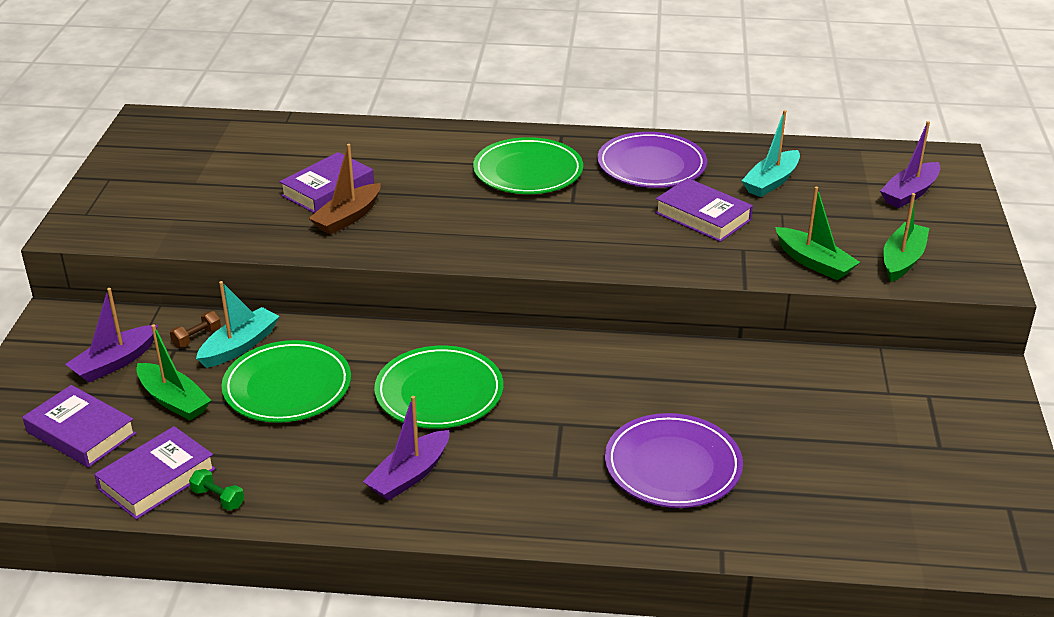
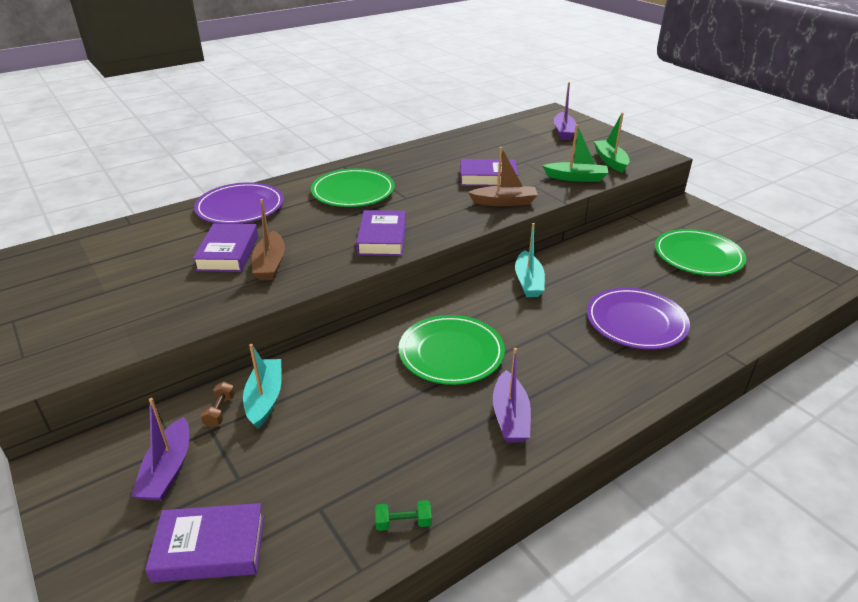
camera: 40 degrees left, 0 degrees up
(157, 479) = (332, 541): purple book -> purple book (382, 238)
(174, 400) = (263, 469): green boat -> none
(287, 386) = (342, 407): green plate -> green plate (698, 256)
(651, 165) = (420, 163): purple plate -> purple plate (240, 207)
(673, 254) = (504, 202): none -> brown boat
(771, 182) = (494, 149): turquoise boat -> turquoise boat (528, 282)

